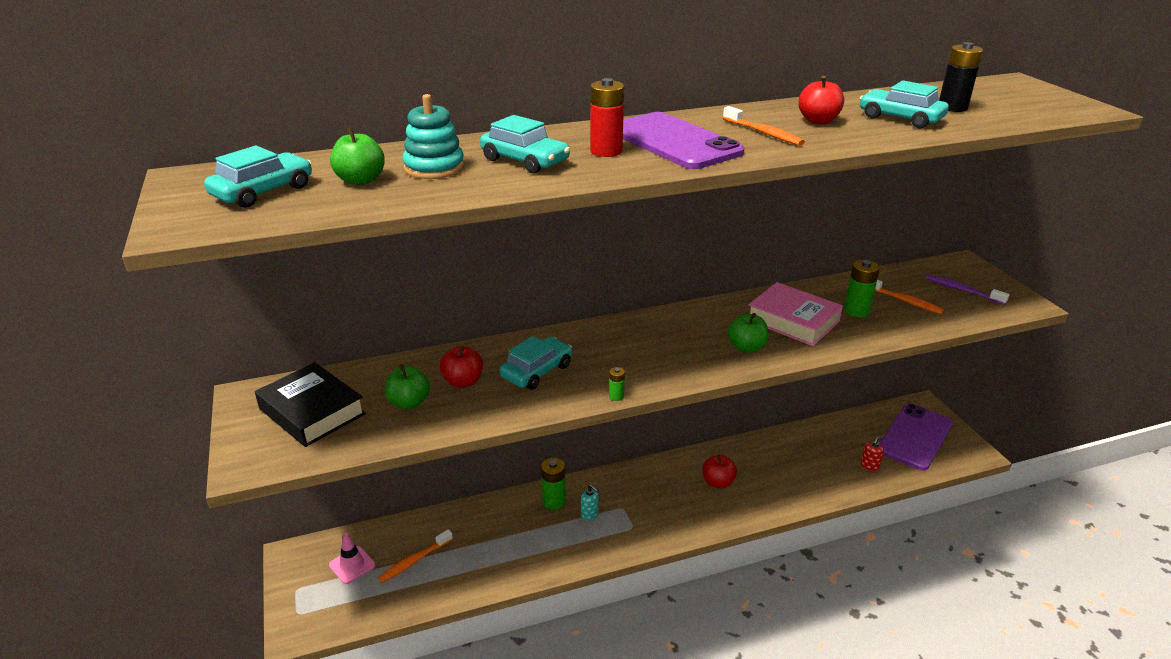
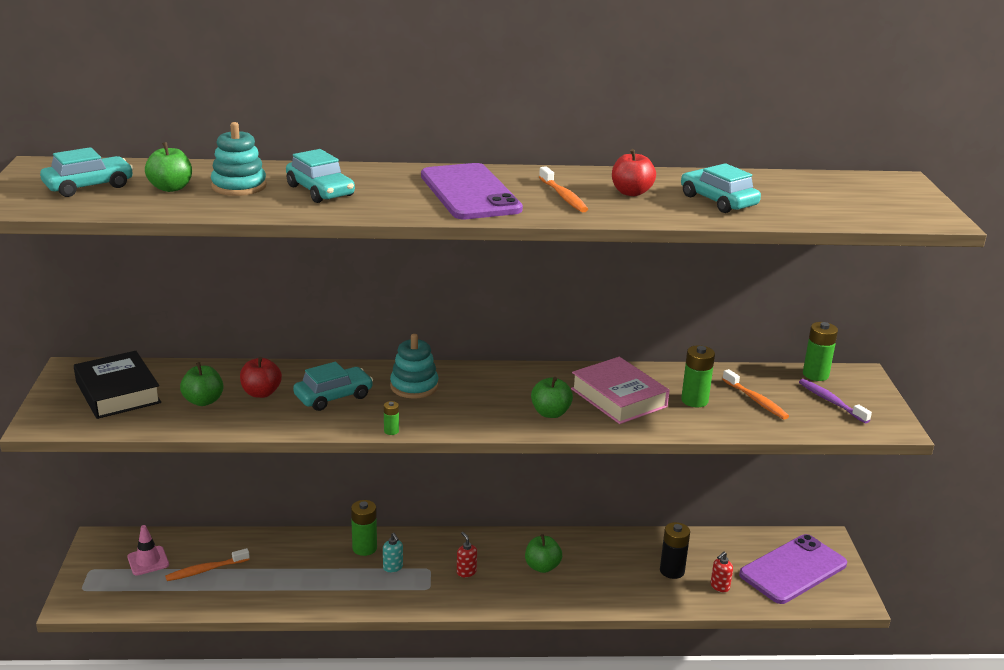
camera: 15 degrees right, 5 degrees down
(606, 151) = (399, 193): red battery -> none
(606, 345) = (414, 386): none -> turquoise stacking toy
(656, 503) = (466, 572): none -> red soap dispenser
(718, 482) = (542, 567): red apple -> green apple
(930, 268) = (815, 375): none -> green battery
(952, 107) = (788, 198): black battery -> black battery (672, 571)

